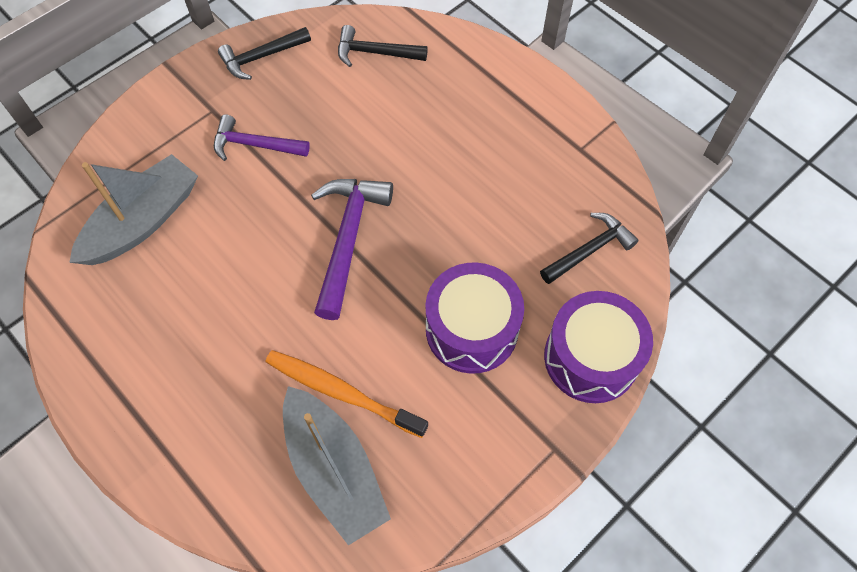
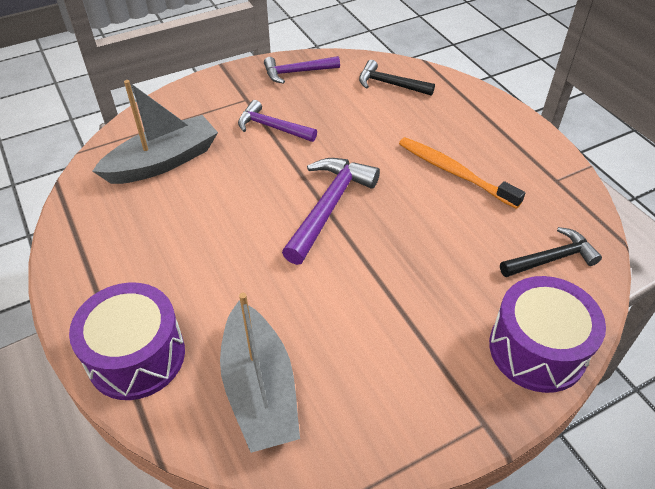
camera: 15 degrees right, 15 degrees down
(261, 57) = (297, 72): black hammer -> purple hammer
(342, 392) = (287, 324): orange toothbrush -> orange toothbrush (454, 172)
(471, 329) = (423, 299): purple drum -> purple drum (136, 356)

